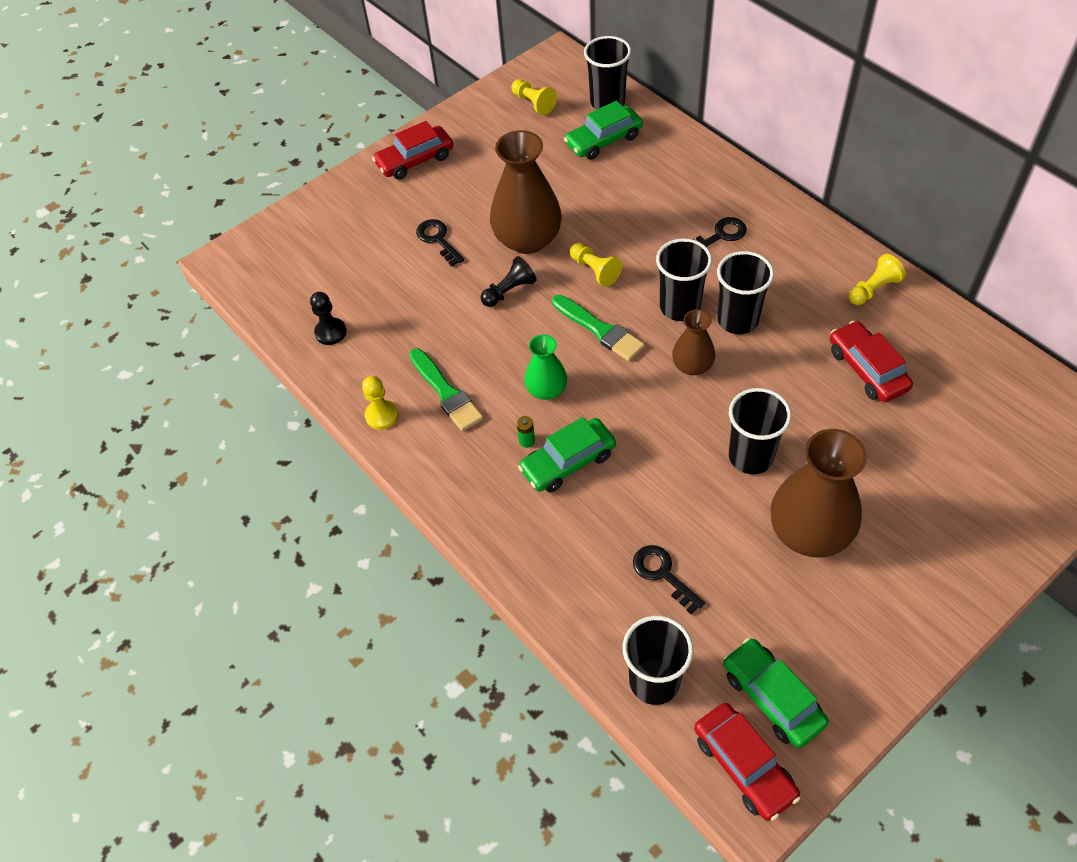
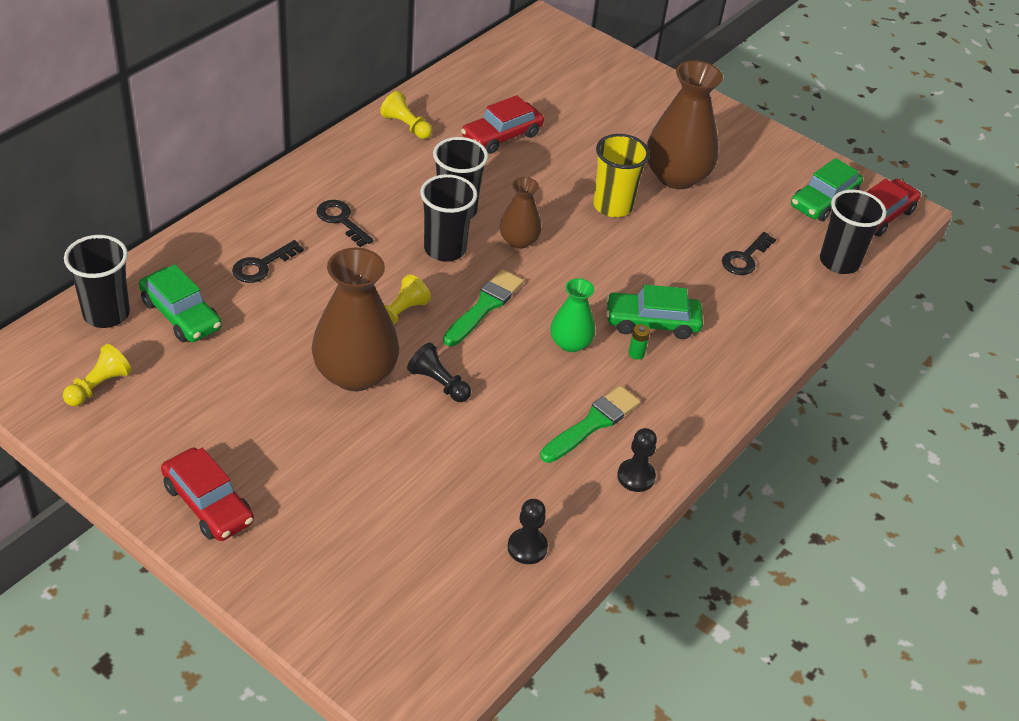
camera: 110 degrees left, 10 degrees down
(382, 415) = (636, 476): yellow pawn -> black pawn
(438, 239) = (360, 459): black key -> black key (261, 265)
(568, 462) = (652, 322): green car -> green car turned 135 degrees clockwise
(750, 456) = (612, 206): black cup -> yellow cup

